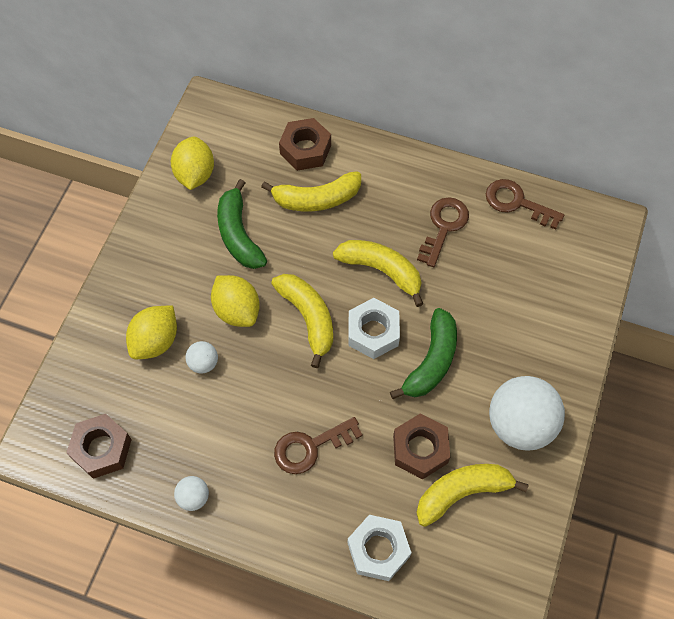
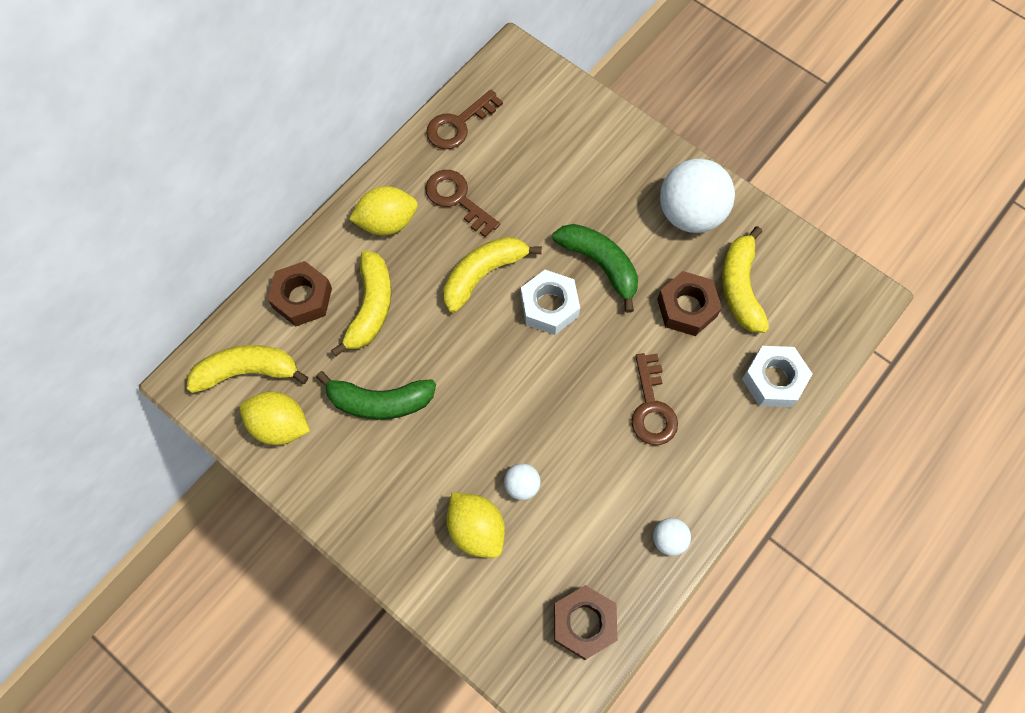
camera: 70 degrees left, 5 degrees up
(237, 310) = (472, 431): yellow lemon -> yellow lemon (387, 222)
(308, 318) = (509, 363): yellow banana -> yellow banana (247, 371)

